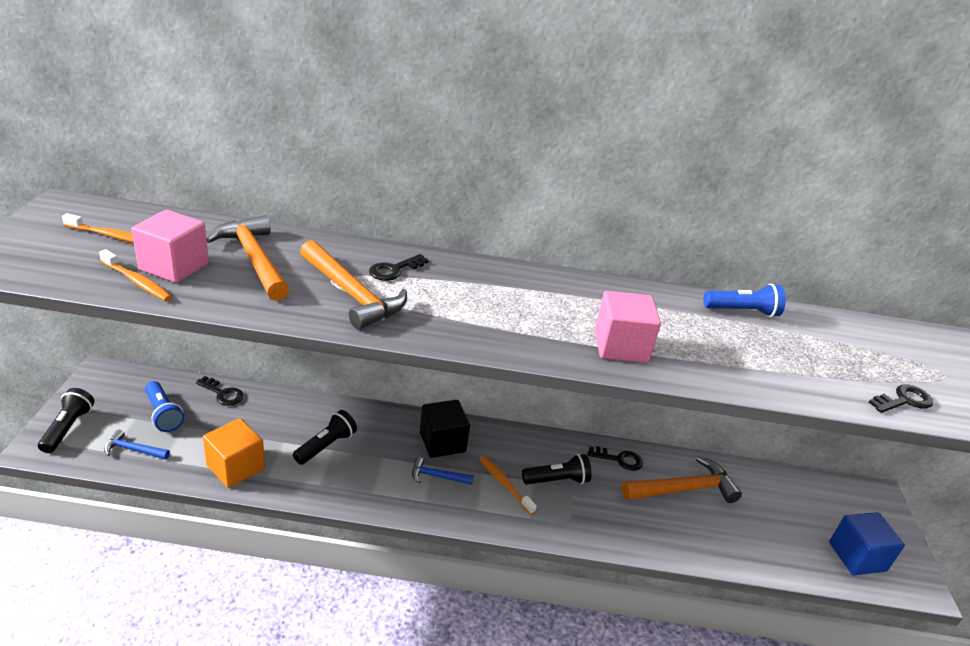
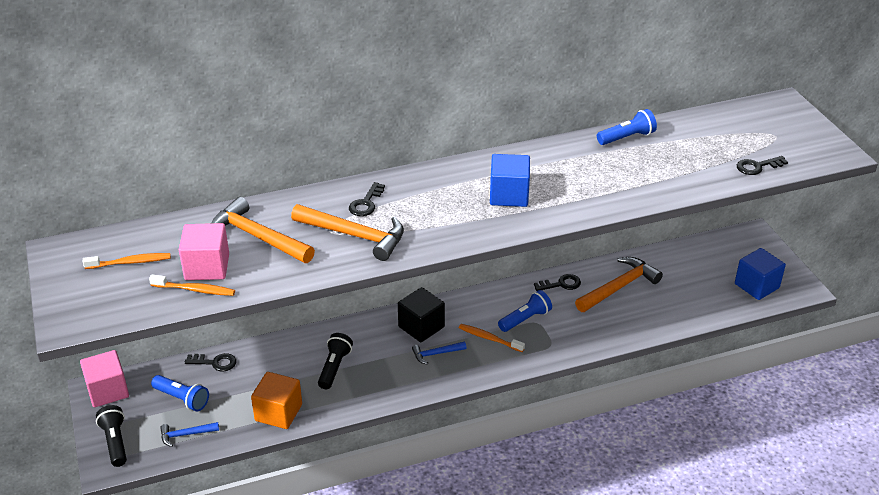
camera: 20 degrees left, 5 degrees up
(557, 480) = (525, 319): black flashlight -> blue flashlight
(558, 318) = (509, 195): none -> blue cube
(620, 346) = (564, 200): pink cube -> pink cube (108, 391)
(904, 400) = (757, 166): black key -> black key turned 150 degrees counterclockwise

